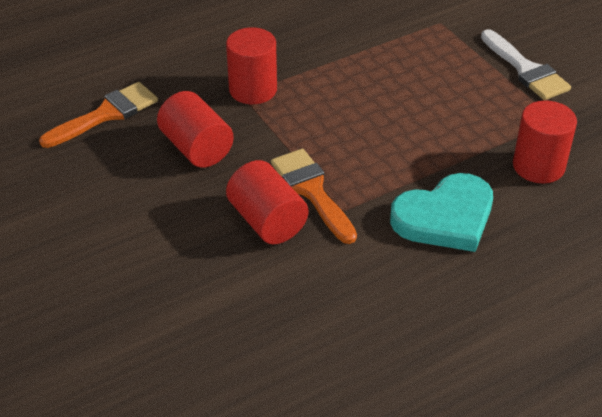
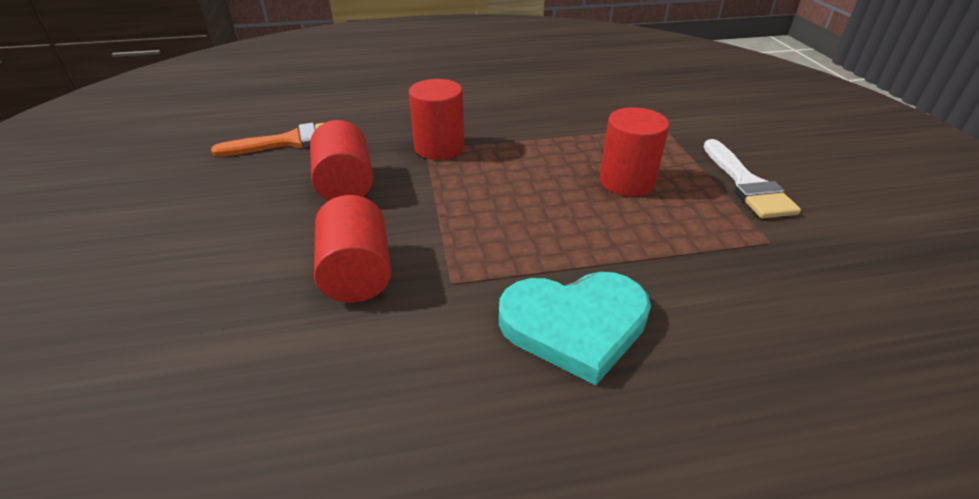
camera: 20 degrees right, 5 degrees down
(311, 191) = (430, 253): orange brush -> none
(538, 166) = (730, 291): red cylinder -> red cylinder (626, 182)

